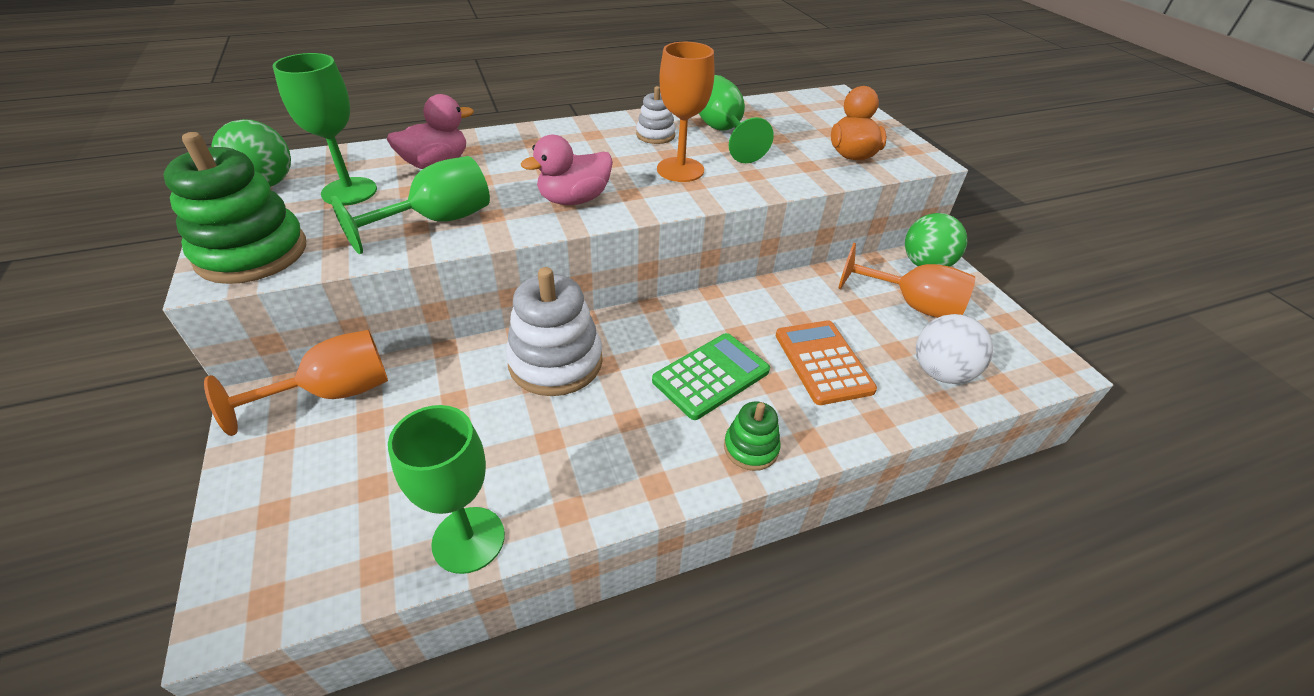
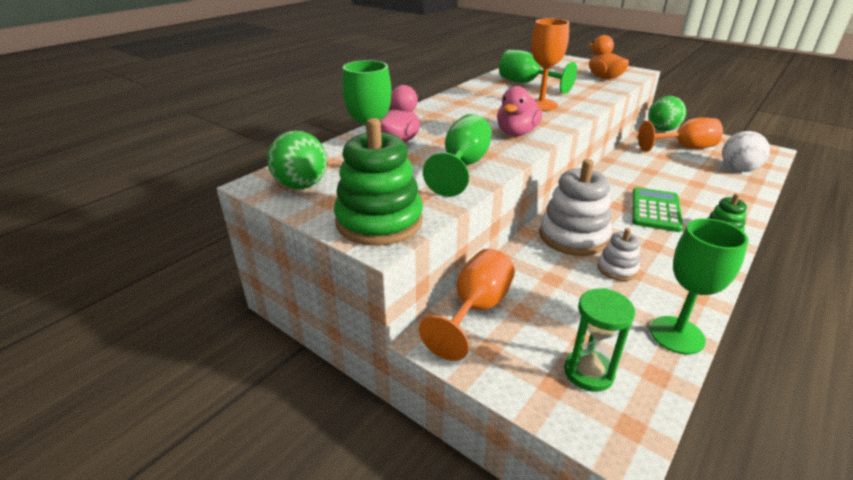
camera: 30 degrees left, 10 degrees down
(320, 521) = (588, 372): none -> green hourglass
(655, 135) = (495, 94): white stacking toy -> white stacking toy (617, 269)
(823, 362) = (690, 184): orange calculator -> none

